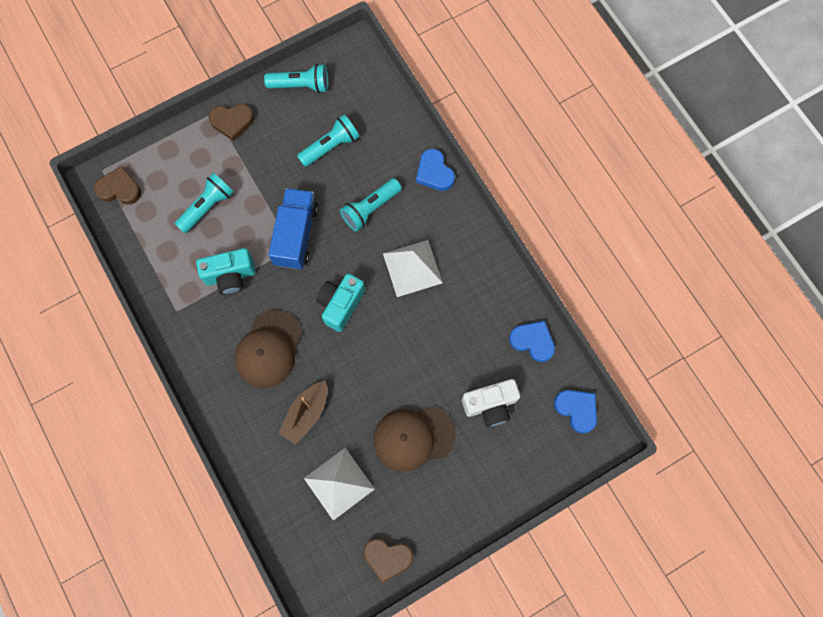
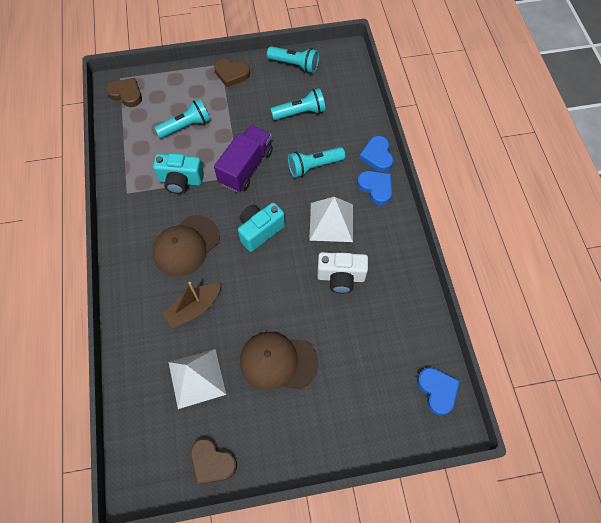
camera: 20 degrees right, 10 degrees down
(296, 235) = (246, 167): blue truck -> purple truck
(490, 405) = (358, 358): white camera -> white camera (341, 277)
(532, 341) = (415, 316): blue heart -> blue heart (375, 188)

